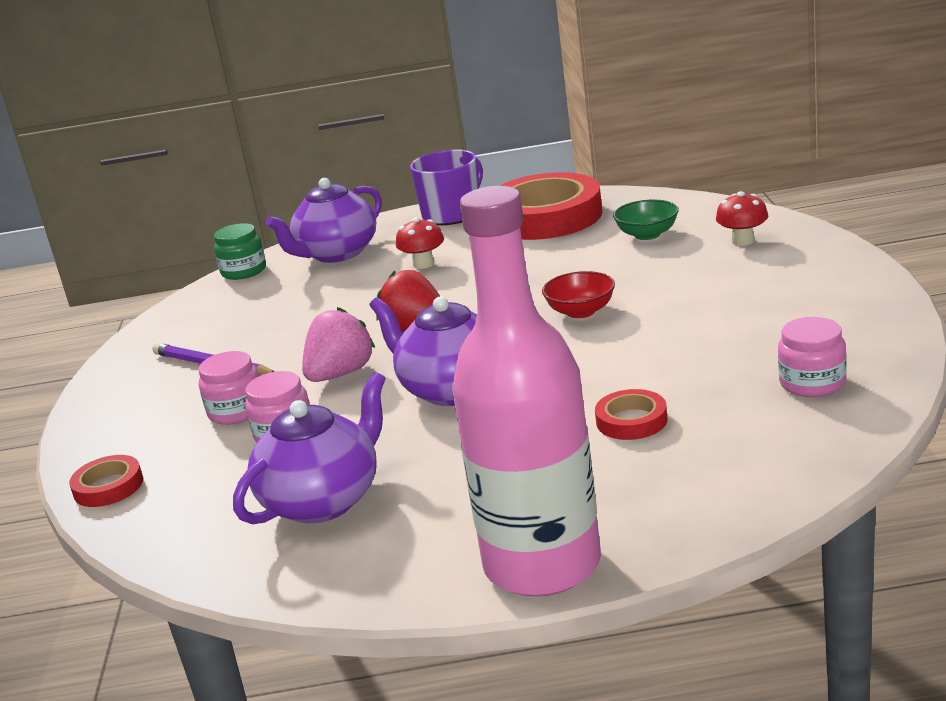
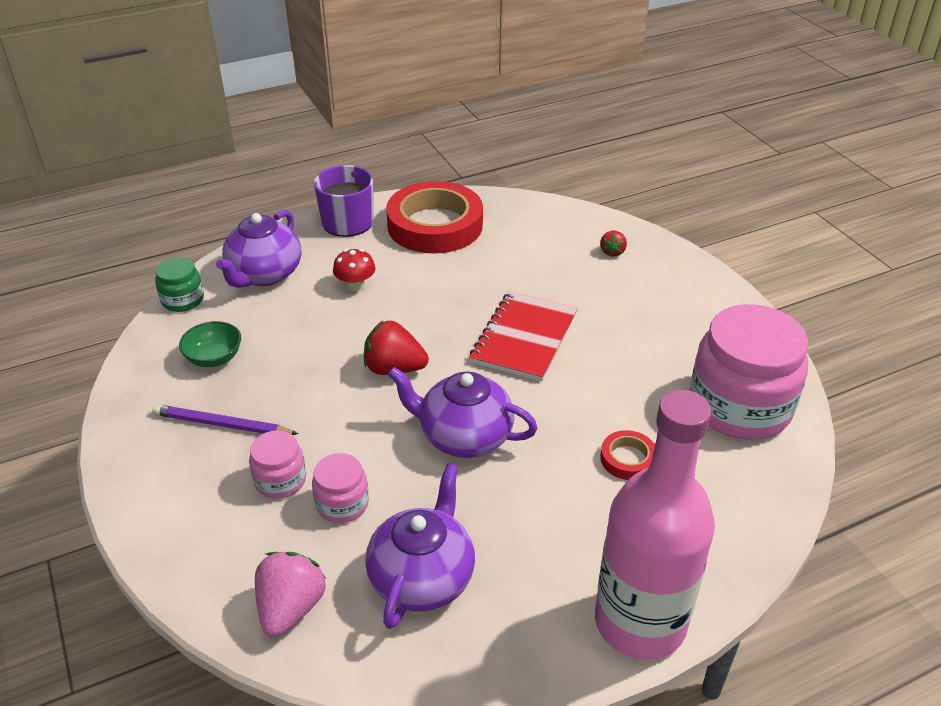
camera: 25 degrees left, 15 degrees up
(108, 487) = (207, 588): red tape -> none
(340, 374) = (354, 426): pink strawberry -> pink strawberry (291, 608)
(581, 311) = (524, 338): red bowl -> red notebook
(647, 234) = (532, 246): green bowl -> green bowl (214, 358)
(743, 241) = (612, 252): red mushroom -> red strawberry
(812, 383) = (739, 406): pink jar -> pink jar, size x2.13

